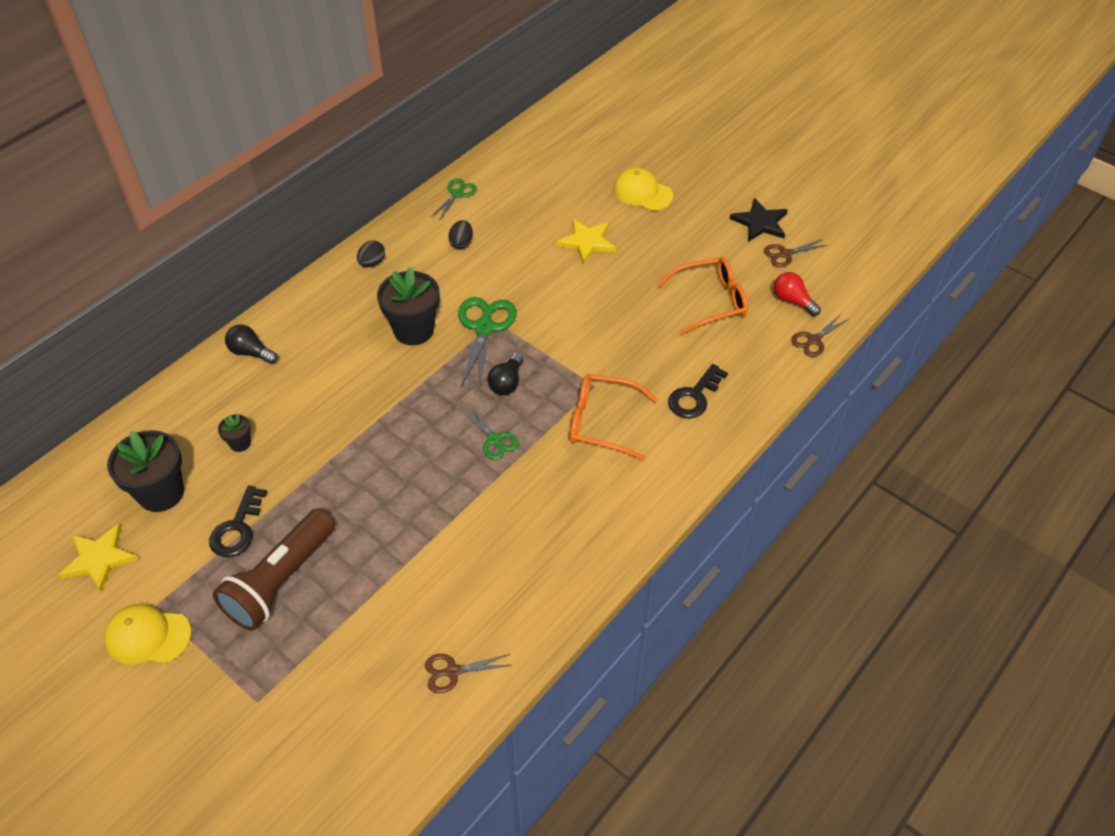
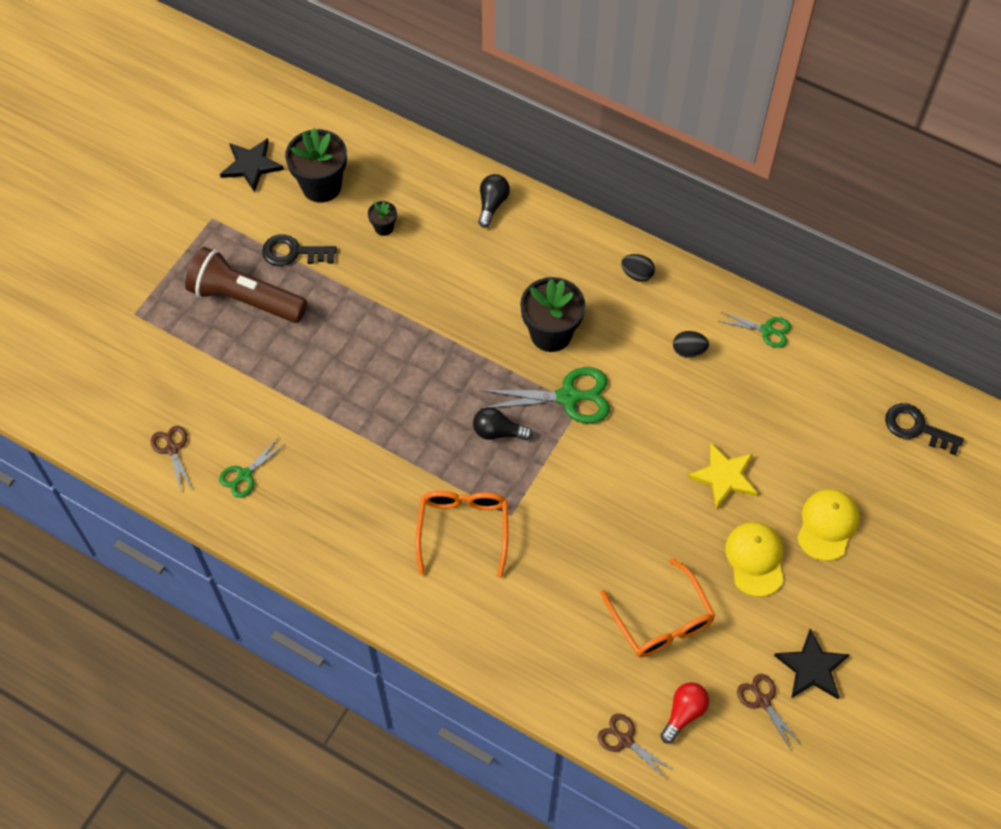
camera: 80 degrees right, 10 degrees up
(99, 558) = (251, 165): yellow star -> black star
(148, 636) = (184, 222): yellow cap -> yellow cap (755, 559)
(494, 439) = (423, 434): green scissors -> green scissors (245, 475)
(694, 396) = (514, 616): black key -> black key (916, 428)

